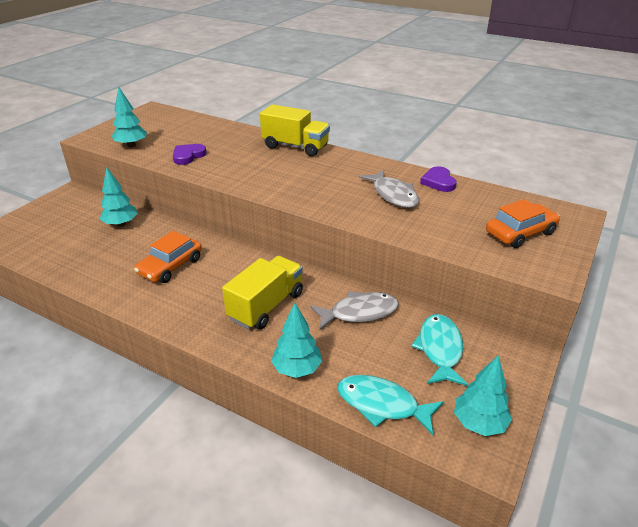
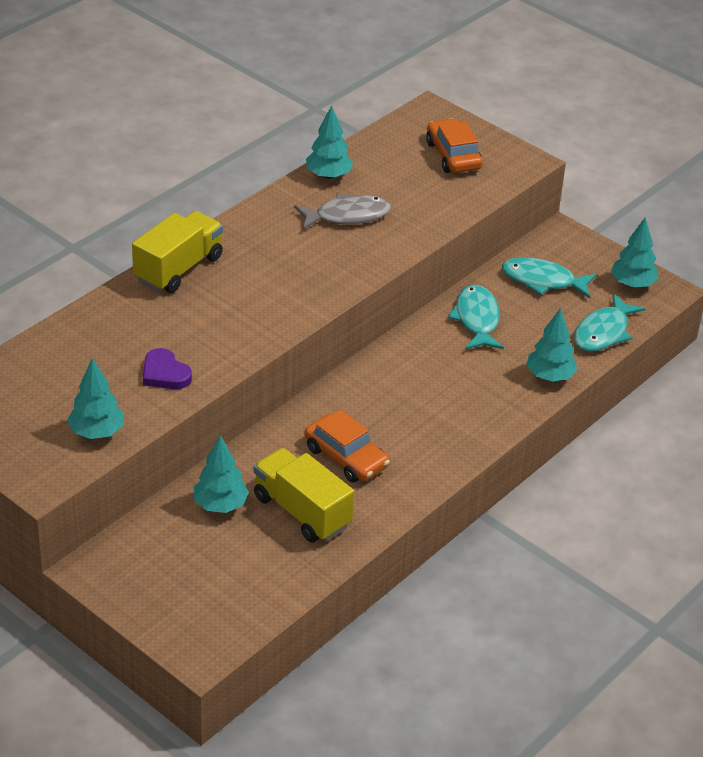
camera: 80 degrees left, 5 degrees up
(266, 306) = (448, 384): yellow truck -> yellow truck (302, 511)
(359, 312) = (476, 319): grey fish -> turquoise fish
(438, 182) = (328, 176): purple heart -> turquoise tree

